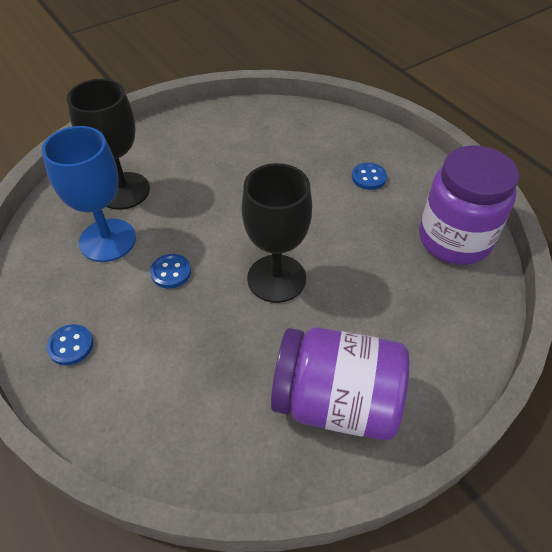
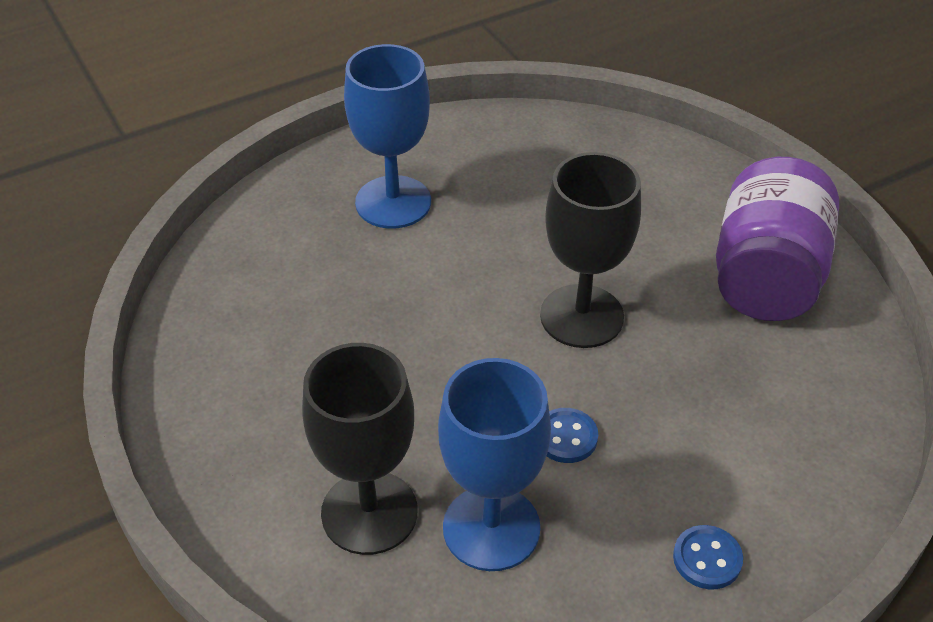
camera: 85 degrees left, 5 degrees down
(369, 177) = (393, 202): blue button -> blue goblet
(454, 239) = (522, 143): purple jar -> none

